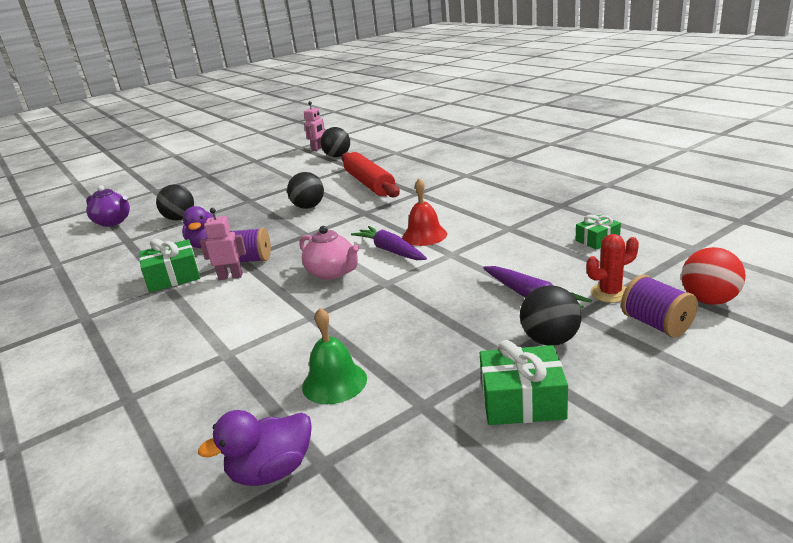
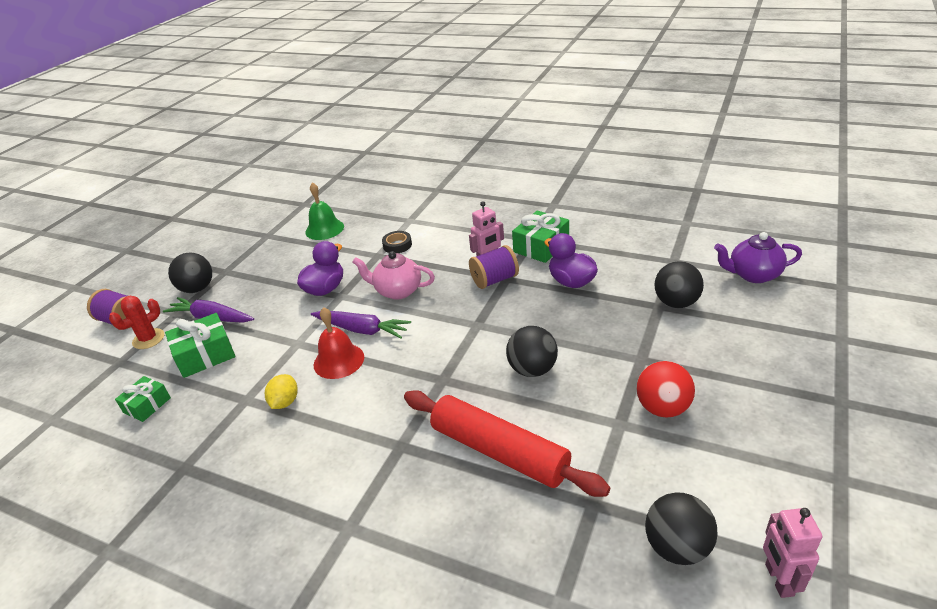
camera: 150 degrees right, 10 degrees up
(271, 471) = (325, 195): purple duck -> purple duck (325, 289)
(279, 322) = (397, 245): none -> black tape
(479, 221) = (285, 402): none -> yellow lemon
(522, 401) = (212, 252): green gift -> green gift (205, 355)
(709, 300) = (73, 353): red ball -> red ball (662, 408)

